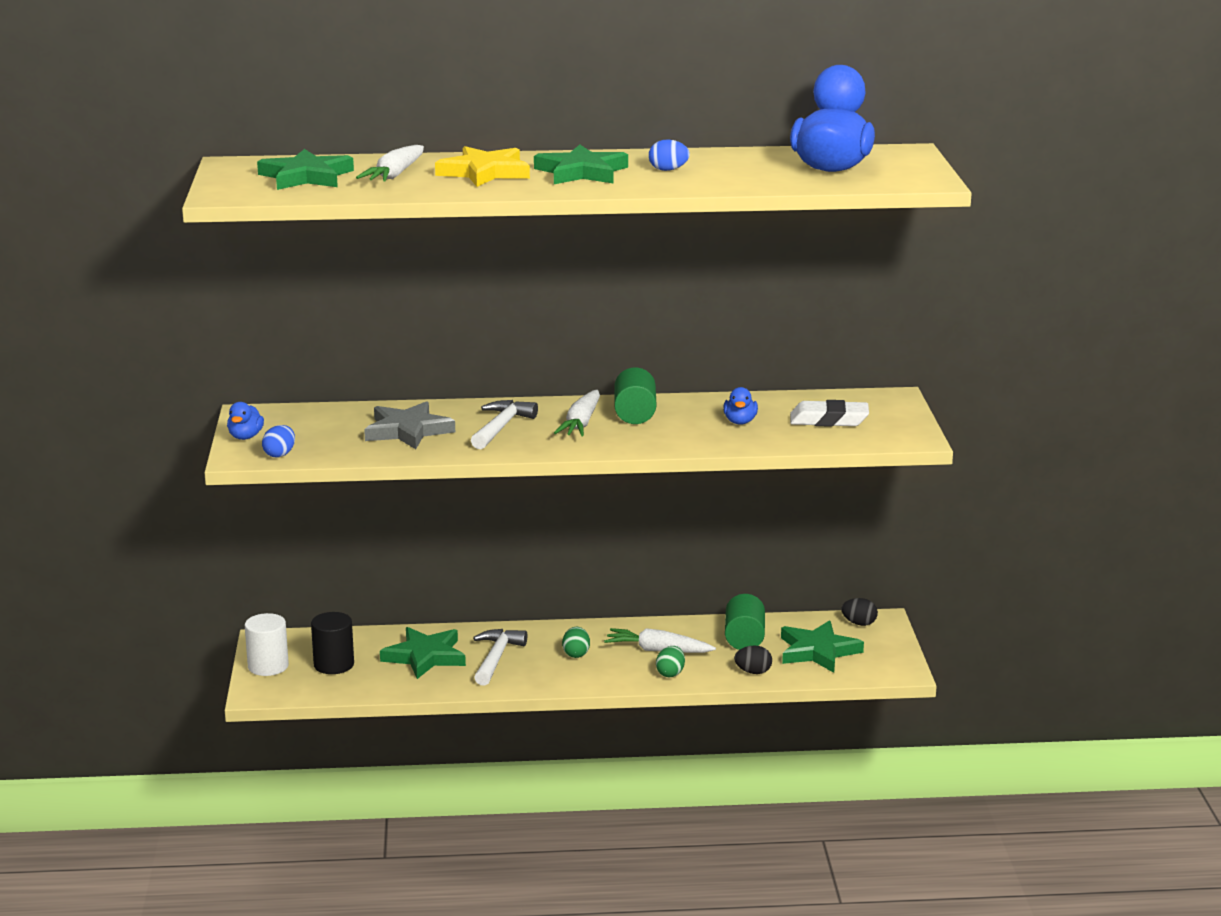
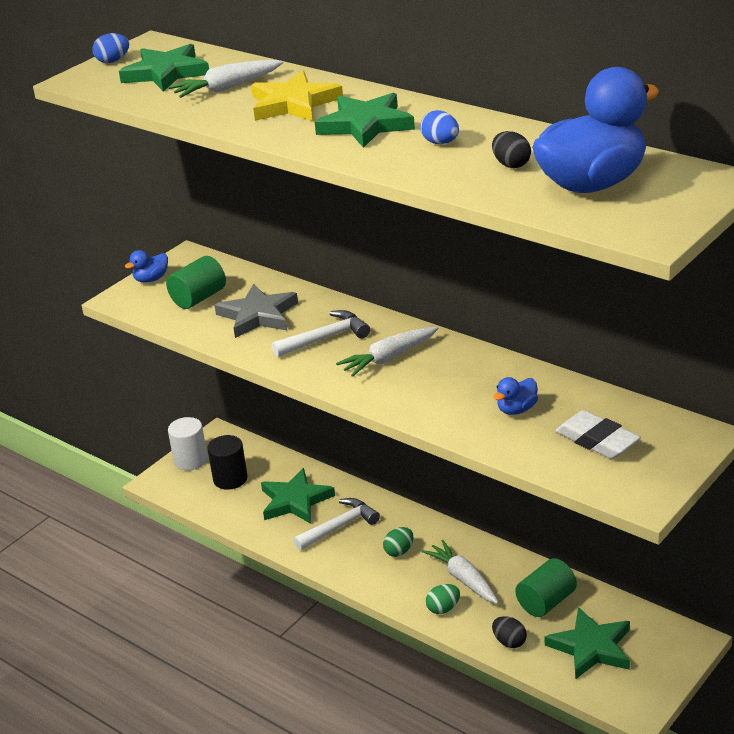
camera: 45 degrees right, 10 degrees up
(280, 454) = (145, 306): blue egg -> blue egg (113, 61)
(635, 414) = (444, 365): green cylinder -> green cylinder (198, 298)
(859, 623) = (666, 634): black egg -> black egg (511, 165)

